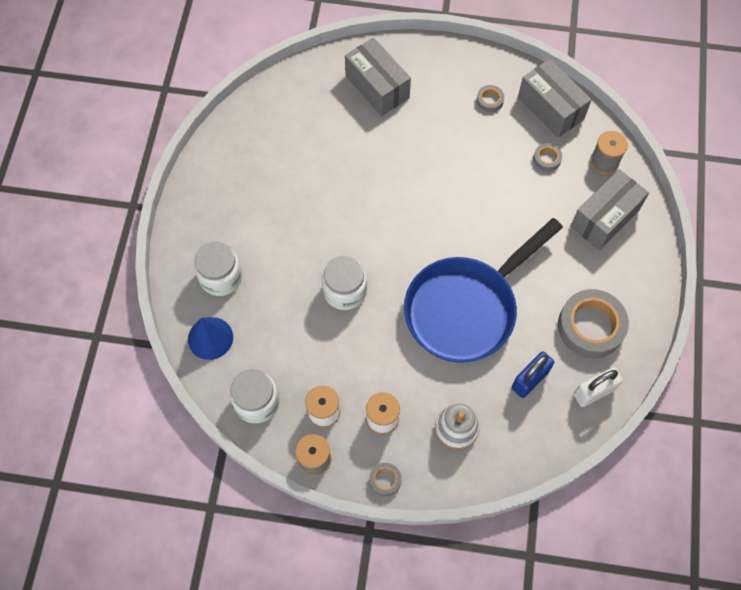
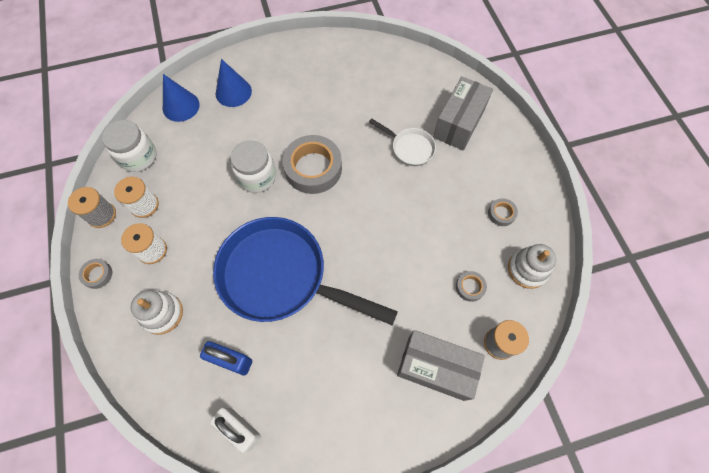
camera: 65 degrees right, 0 degrees up
(221, 277) = (233, 92): white jar -> blue cone
(382, 141) = (409, 148): none -> white pan
(550, 108) = (527, 269): grey box -> white stacking toy
(590, 327) = (309, 399): grey tape -> grey tape (313, 168)

